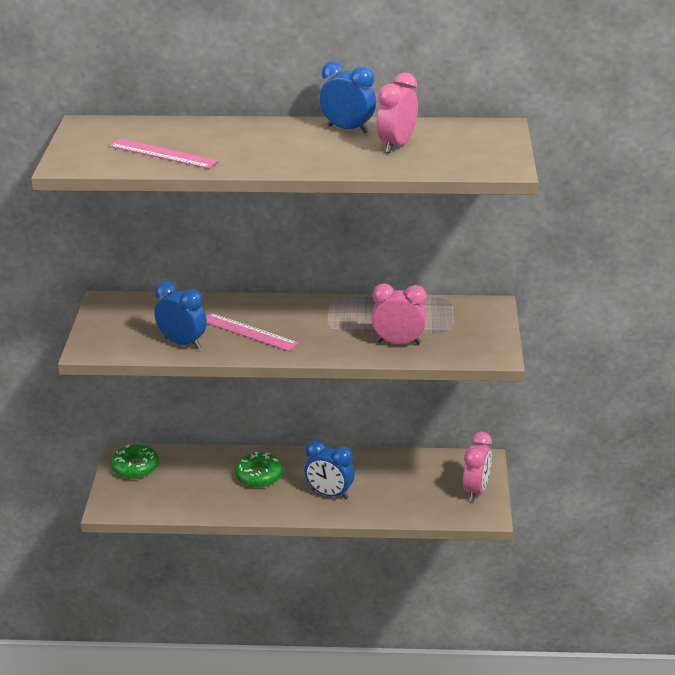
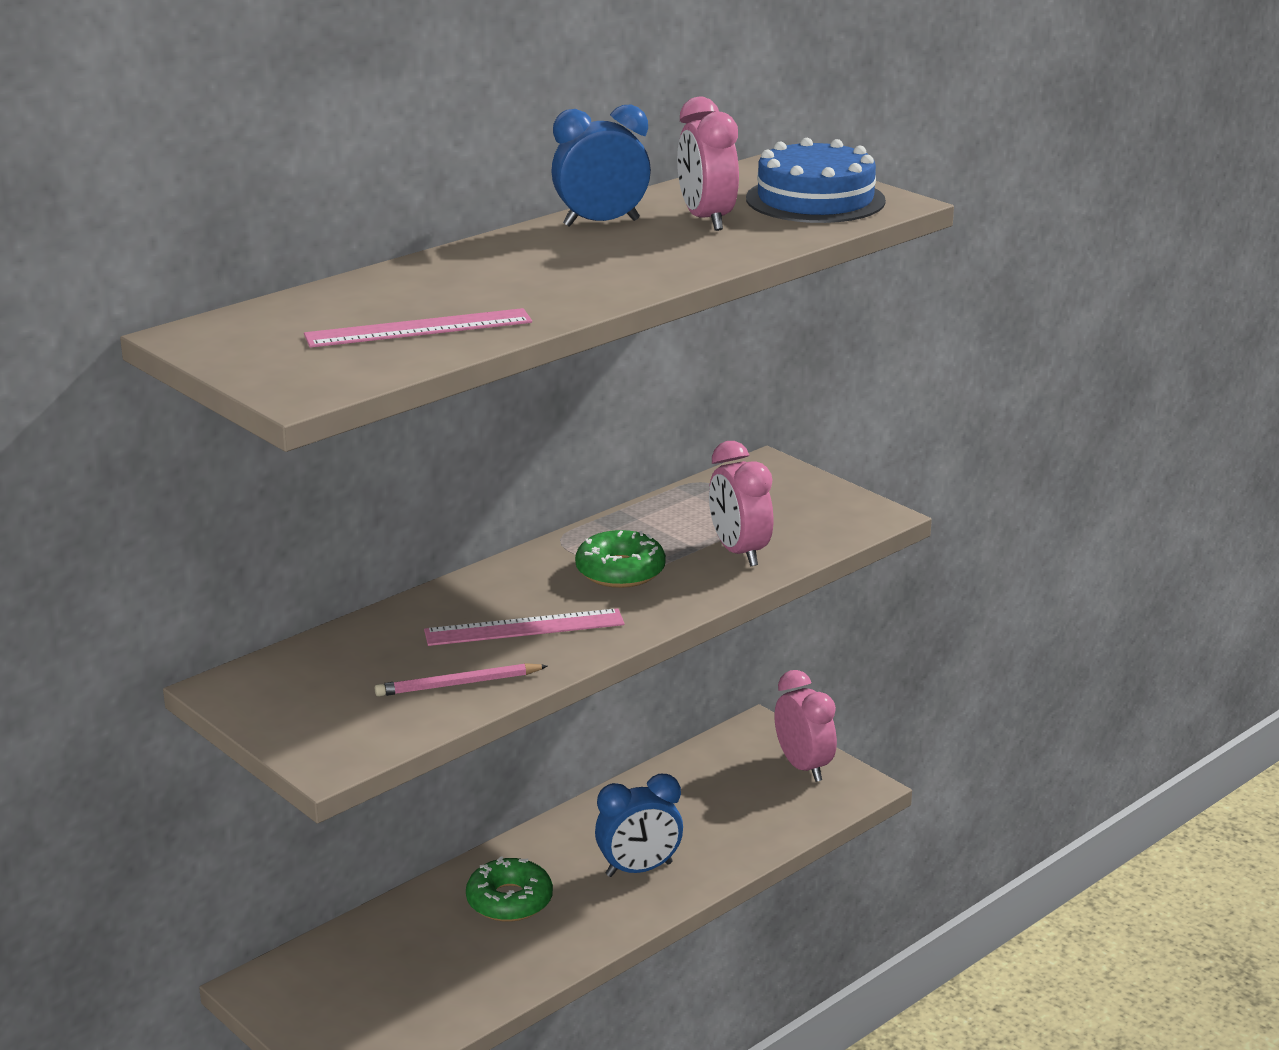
camera: 45 degrees left, 5 degrees down
(135, 467) = (307, 992): green donut -> green donut (620, 571)
(182, 343) = (458, 684): blue clock -> pink pencil
(398, 342) = (739, 552): pink clock -> pink clock turned 75 degrees counterclockwise
(473, 153) = (815, 200): none -> blue cake

